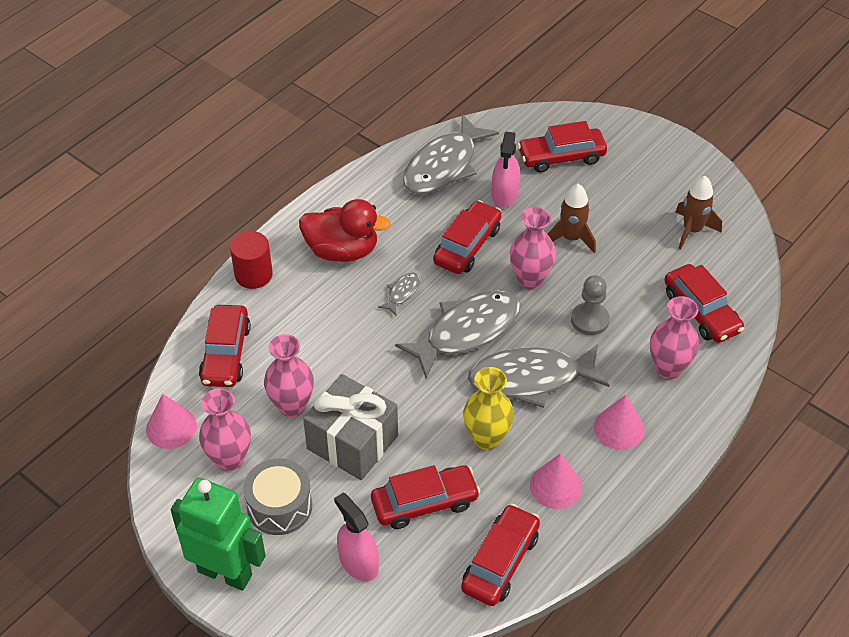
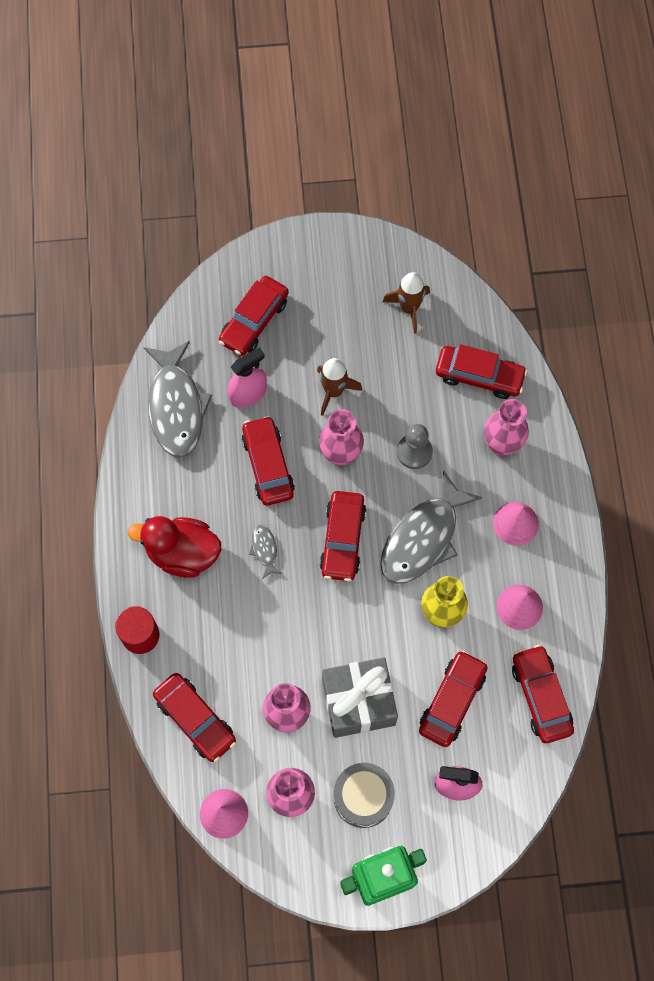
camera: 45 degrees left, 20 degrees up
(342, 250) = (182, 553): red duck -> red duck turned 135 degrees counterclockwise
(467, 331) = (343, 539): grey fish -> red car
(505, 194) = (248, 394): pink spray bottle -> pink spray bottle turned 90 degrees counterclockwise

